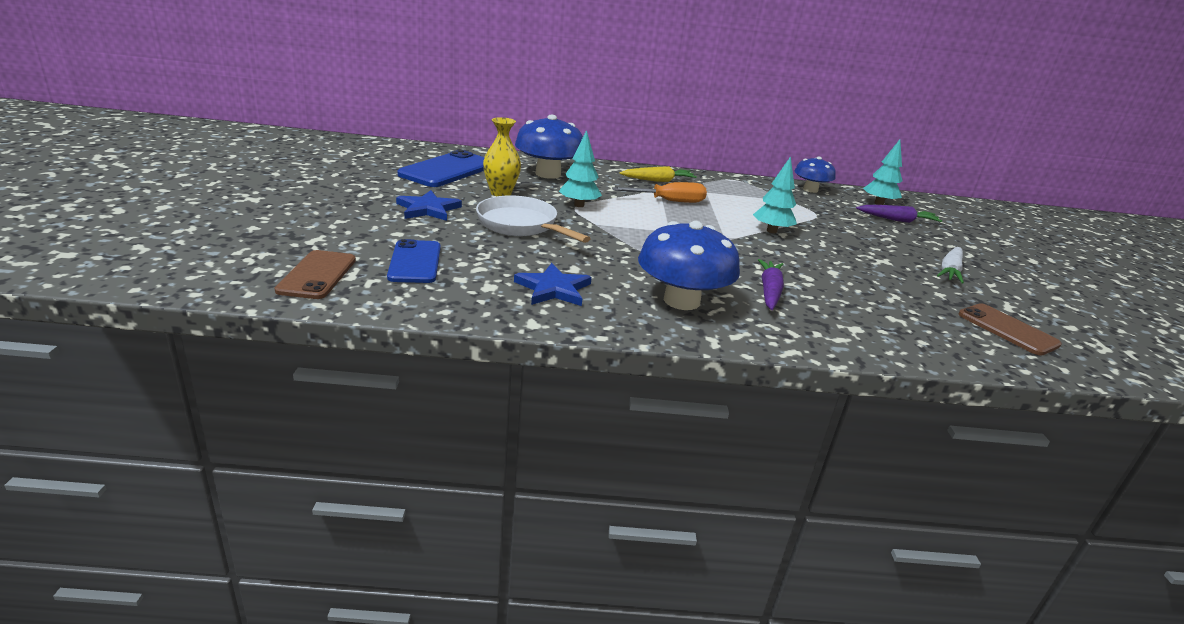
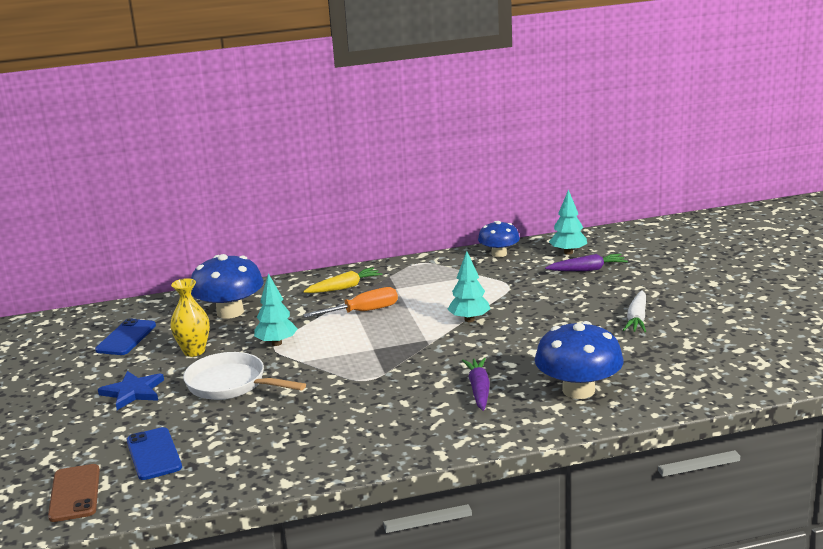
camera: 10 degrees left, 5 degrees down
(448, 170) = (126, 338): blue phone -> blue phone, size x0.65
(553, 289) = (289, 444): blue star -> none
(681, 301) = (405, 422): blue mushroom -> blue mushroom (578, 390)
(1007, 329) = (685, 369): brown phone -> none

